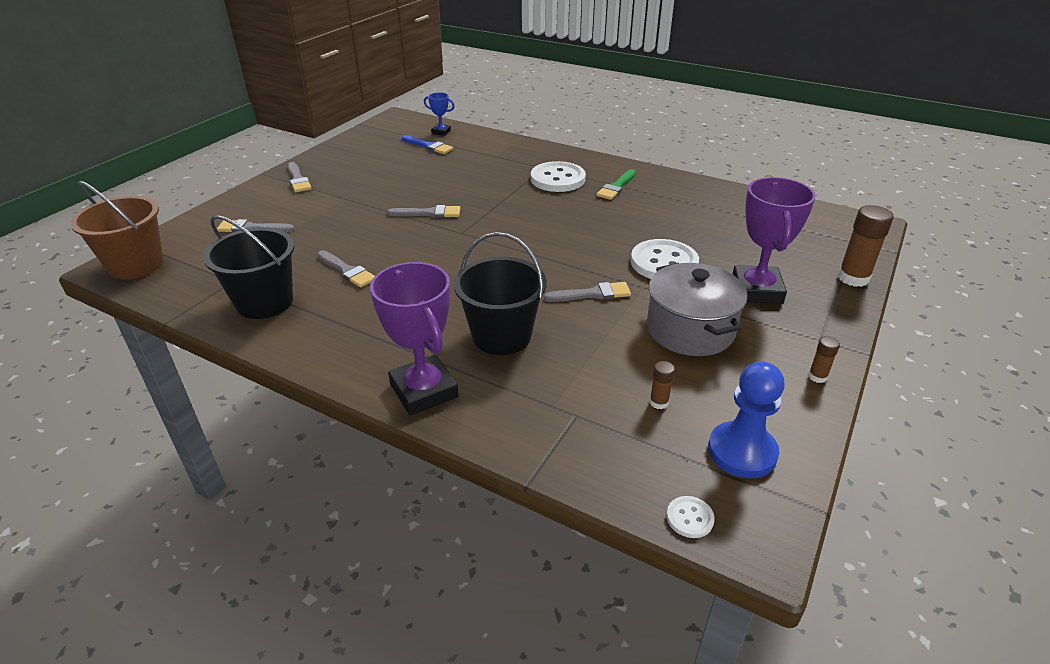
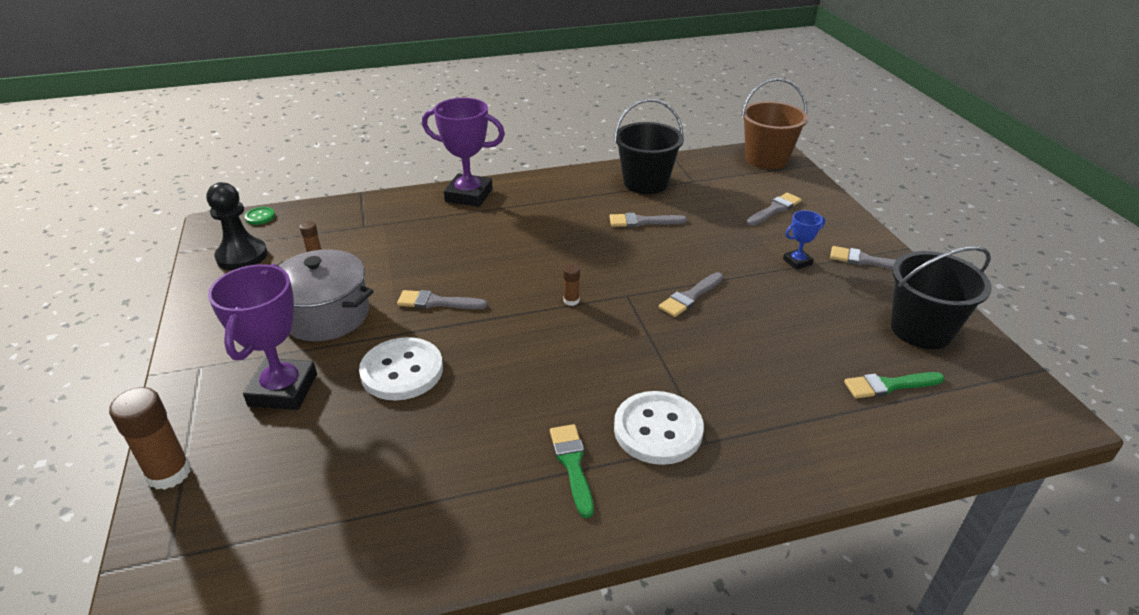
camera: 135 degrees right, 0 degrees up
(429, 146) = (889, 385): blue brush -> green brush
(441, 132) = (941, 424): blue trophy -> blue trophy (797, 262)
(501, 336) = (465, 240): black bucket -> black bucket (921, 330)
(592, 294) = (436, 302): grey brush -> grey brush turned 60 degrees clockwise
(689, 518) = (260, 217): white button -> green button
(742, 452) = (242, 256): blue pawn -> black pawn
(756, 290) = (283, 390): purple trophy -> purple trophy turned 45 degrees clockwise
(817, 376) = (196, 330): brown glue stick -> brown glue stick (571, 300)

